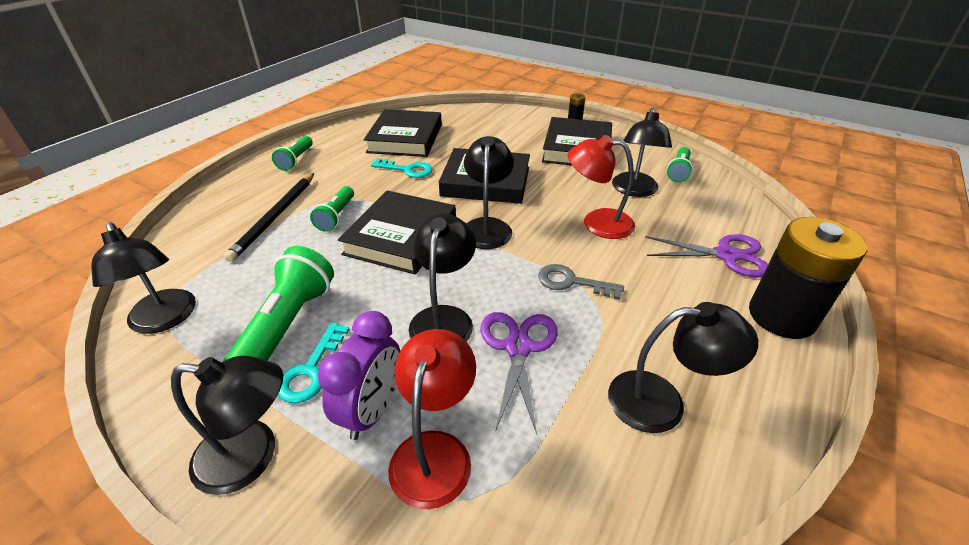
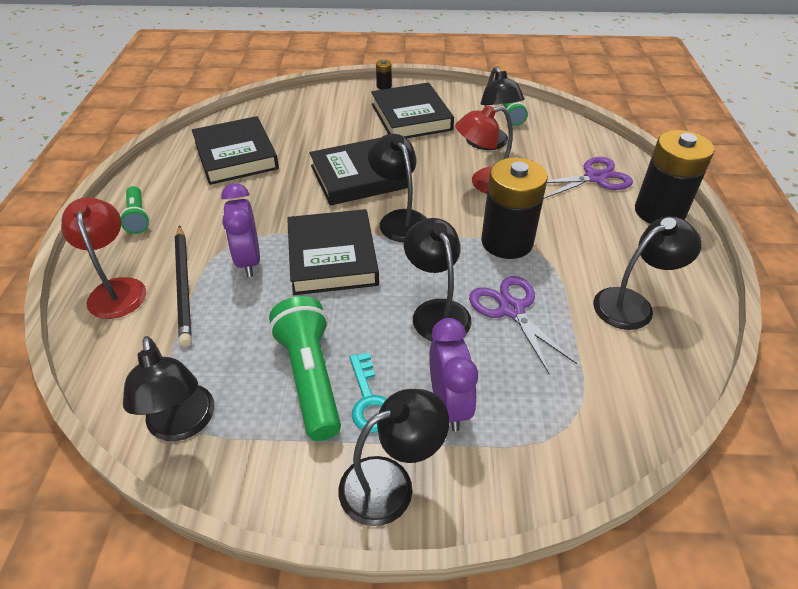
camera: 30 degrees left, 5 degrees up
(165, 320) = (182, 425): black lamp -> black lamp turned 45 degrees clockwise
(336, 216) = (248, 261): green flashlight -> purple clock
(407, 170) = (272, 189): turquoise key -> none
(435, 451) = (519, 408): red lamp -> red lamp (117, 289)
(572, 282) = (507, 242): grey key -> black battery

